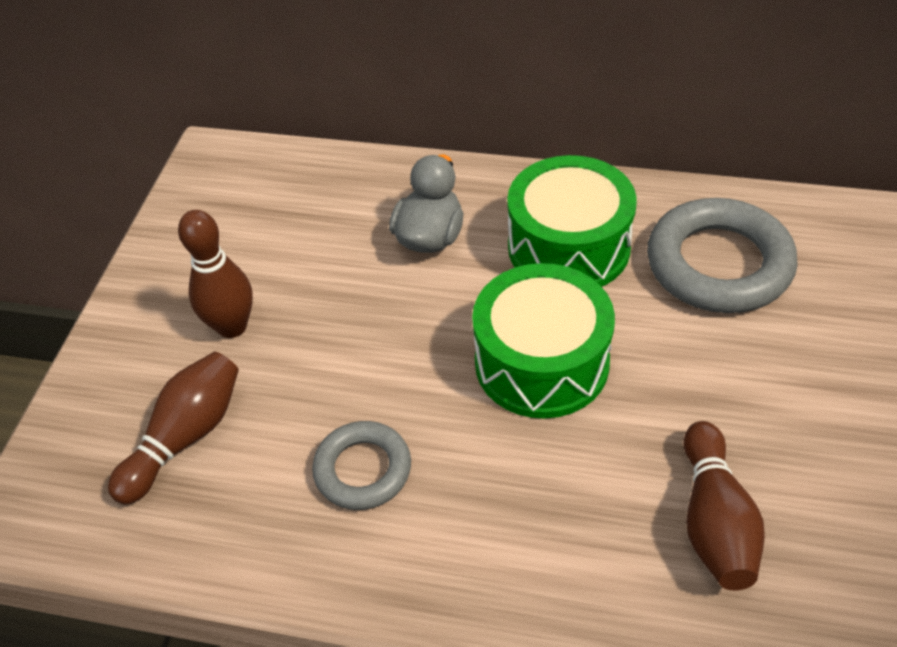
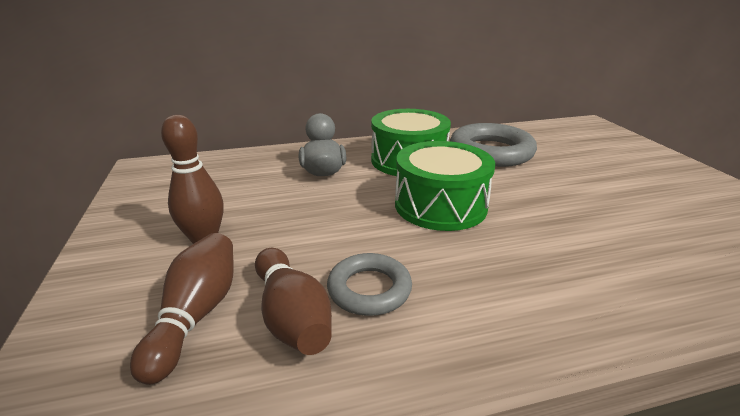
camera: 30 degrees left, 20 degrees down
(714, 521) = (615, 245): brown bowling pin -> brown bowling pin (292, 316)

